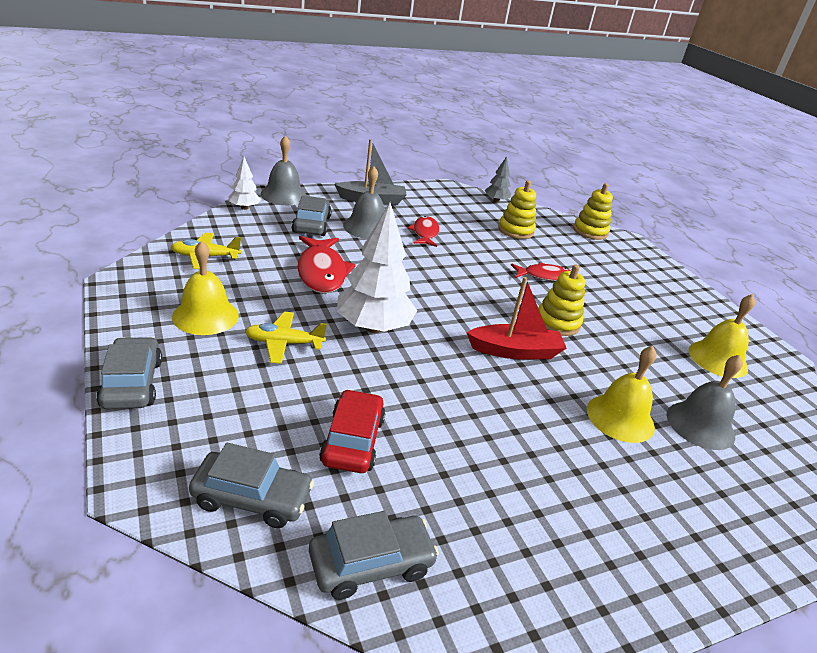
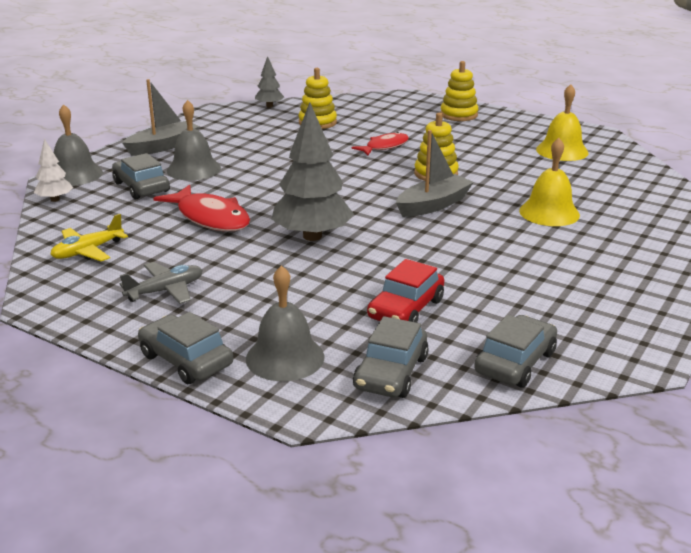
camera: 30 degrees left, 5 degrees down
(205, 316) = (165, 291): yellow bell -> grey plane
(252, 498) = (391, 373): grey car -> grey car turned 135 degrees clockwise
(284, 343) = (261, 278): yellow plane -> none
(352, 441) = (406, 309): red car -> red car turned 120 degrees counterclockwise
(373, 327) = (312, 236): white tree -> grey tree
(425, 233) = (249, 154): red fish -> none
(515, 351) = (433, 205): red boat -> grey boat
(590, 231) = (373, 101): yellow stacking toy -> yellow stacking toy (459, 115)
(700, 425) = (598, 194): grey bell -> grey bell (285, 357)

